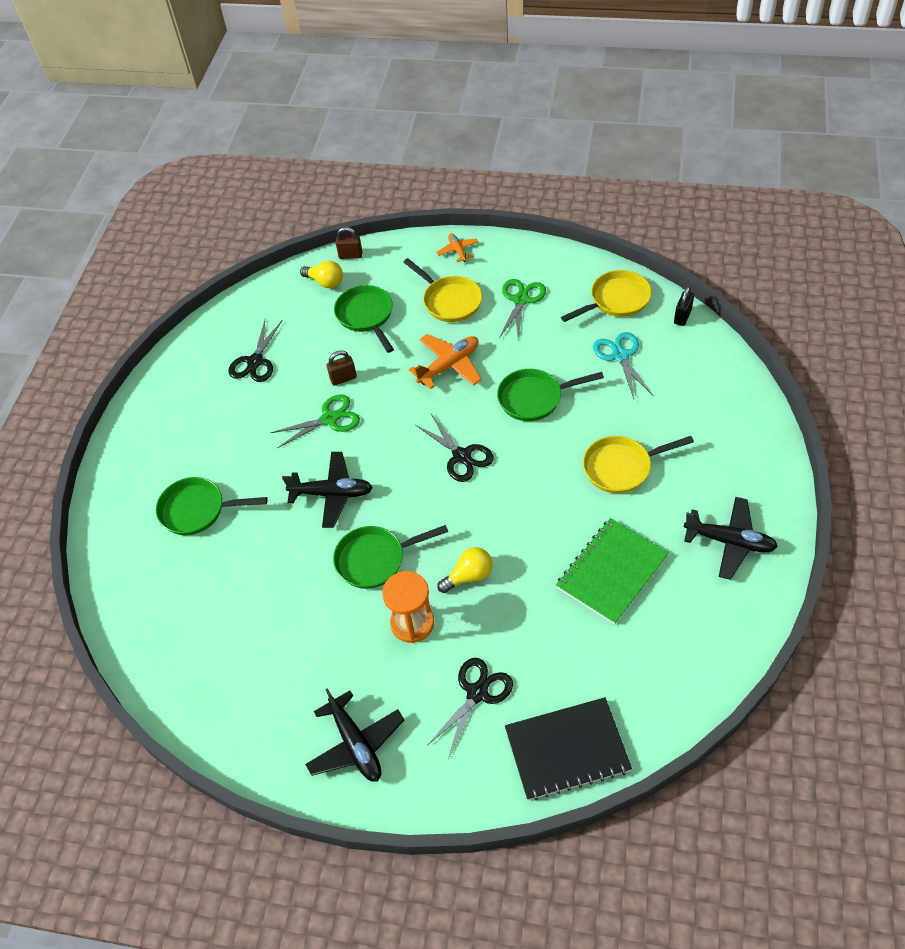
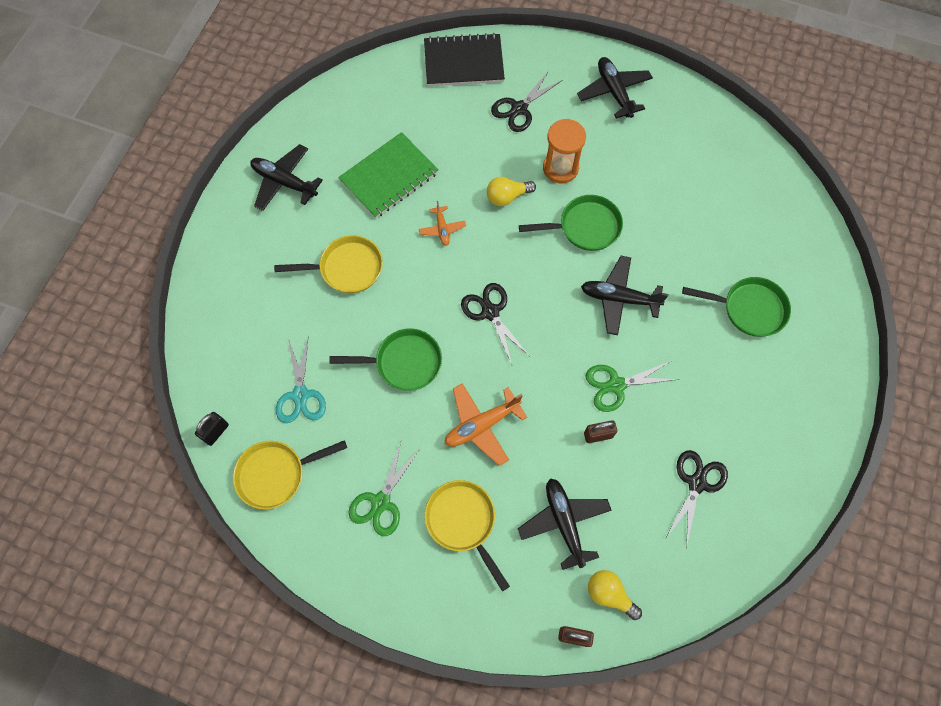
camera: 175 degrees left, 15 degrees up
(366, 316) = (564, 522): green pan -> black plane
(458, 251) = (436, 607): orange plane -> orange plane (442, 229)

